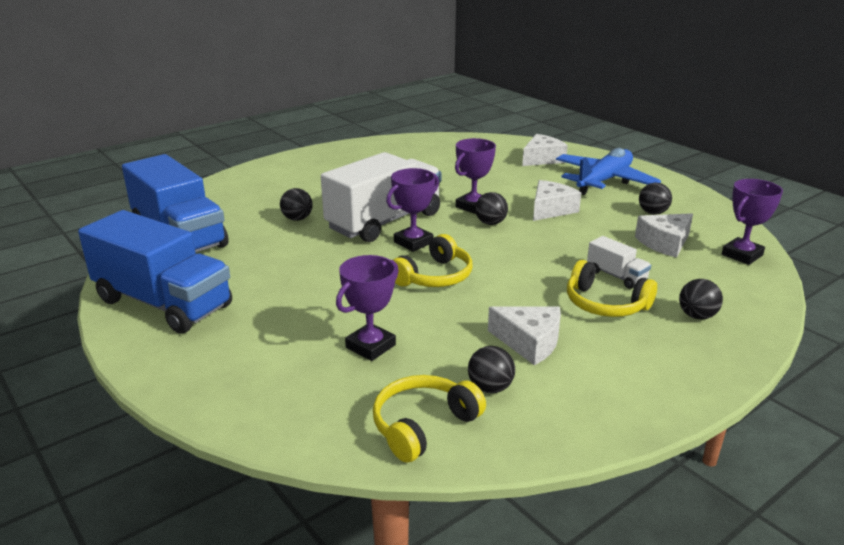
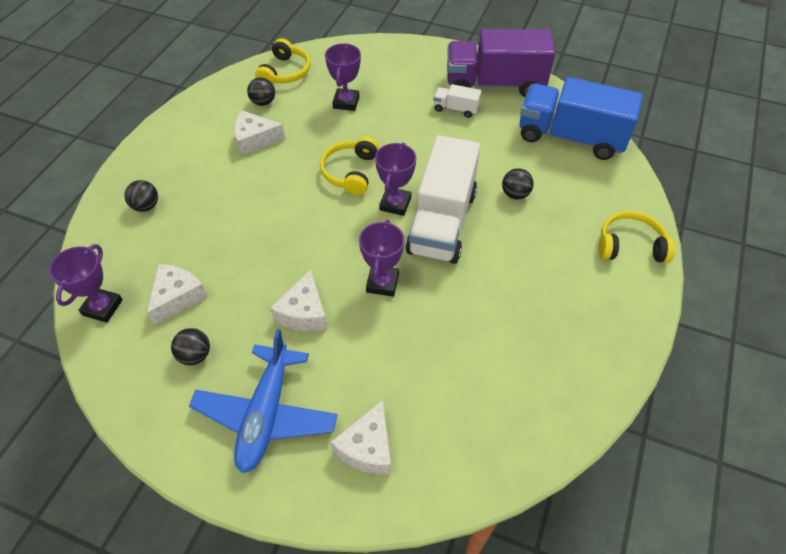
camera: 150 degrees right, 25 degrees up
(163, 303) = (494, 84): blue truck -> purple truck
(490, 223) = (349, 261): black ball -> none
(605, 304) = (215, 192): yellow headphones -> yellow headphones (630, 245)
(616, 276) = (213, 229): white truck -> white truck (456, 109)

